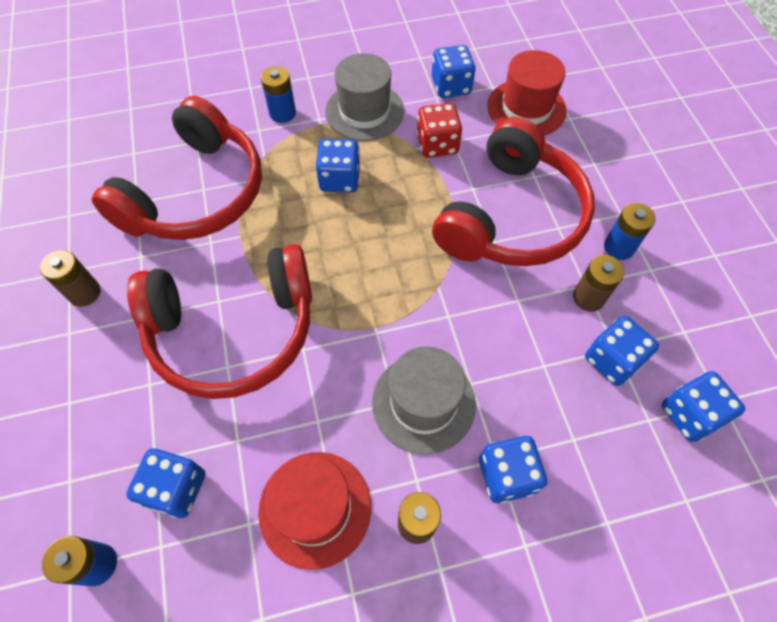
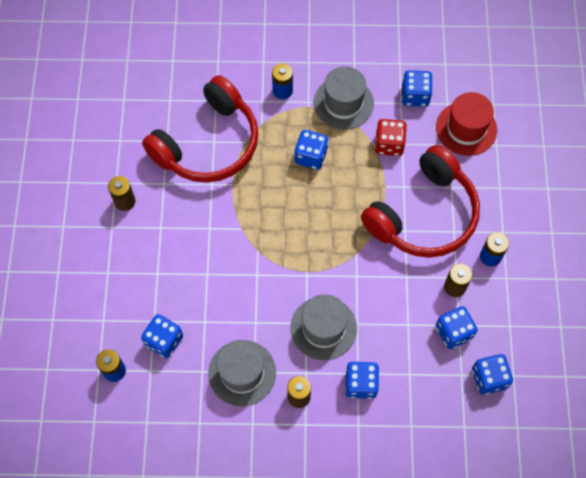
camera: 15 degrees right, 5 degrees up
(233, 331) = (215, 251): red headphones -> none
(315, 508) = (242, 373): red hat -> grey hat

